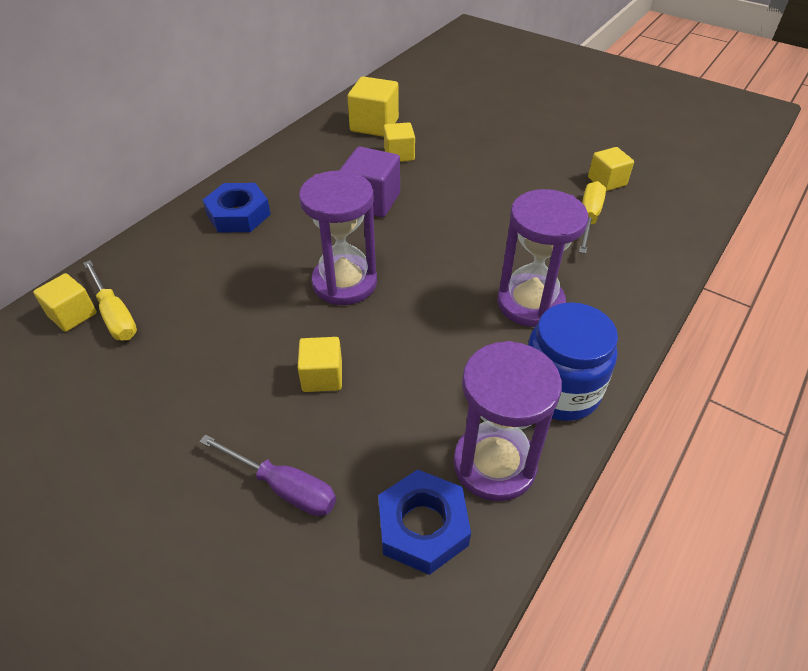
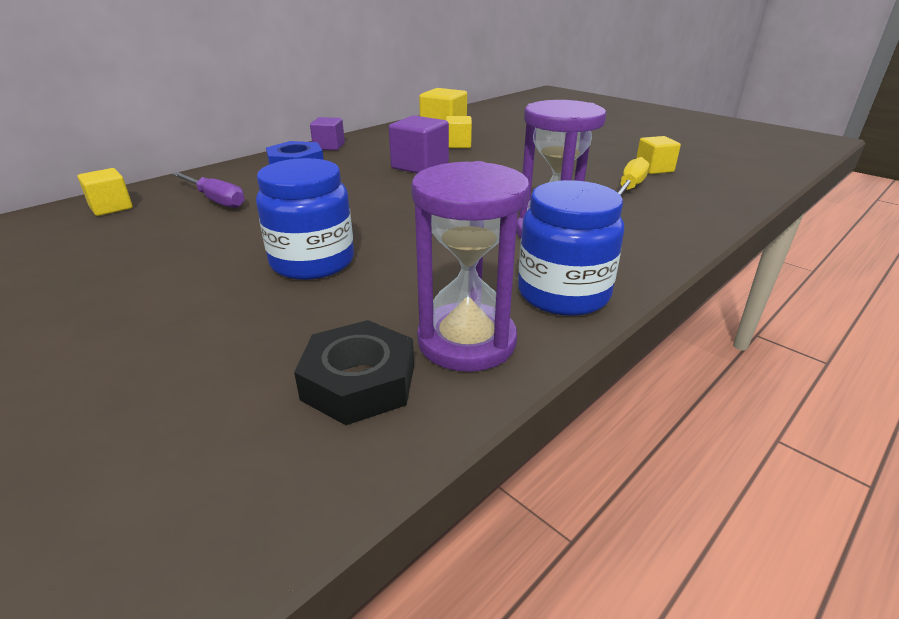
camera: 10 degrees right, 15 degrees down
(115, 315) = (147, 210): yellow screwdriver -> none
(259, 172) = (329, 146): none -> purple cube
(283, 487) = (223, 333): purple screwdriver -> purple screwdriver (216, 200)
(322, 376) = (312, 262): yellow cube -> blue jar
(344, 283) = (369, 208): purple hourglass -> none
(423, 526) = (359, 382): blue nut -> black nut

